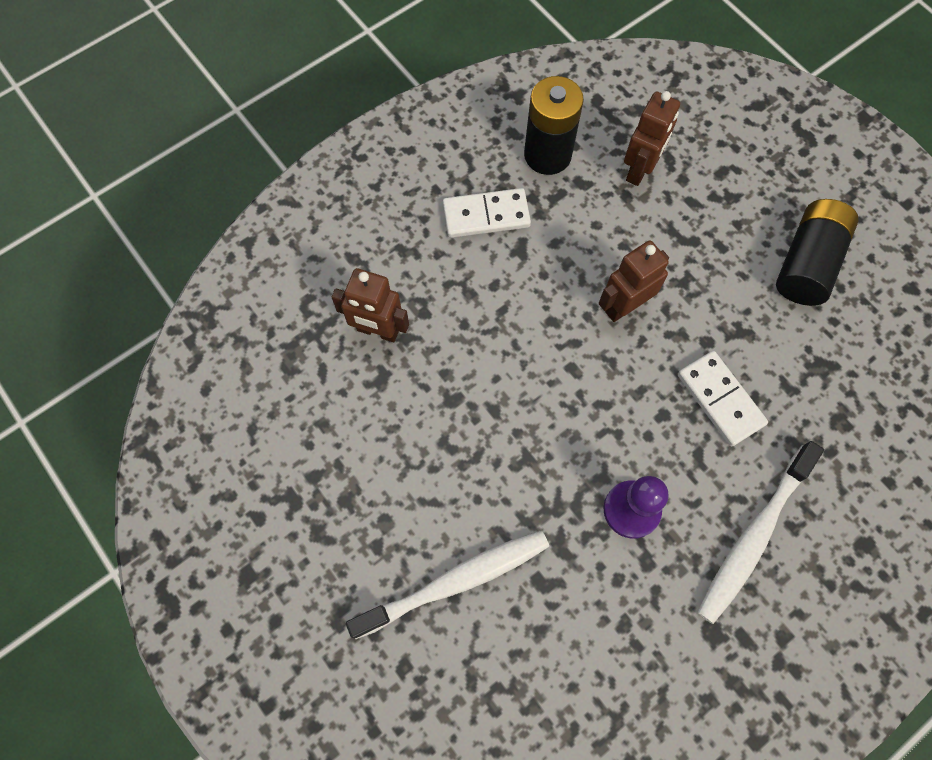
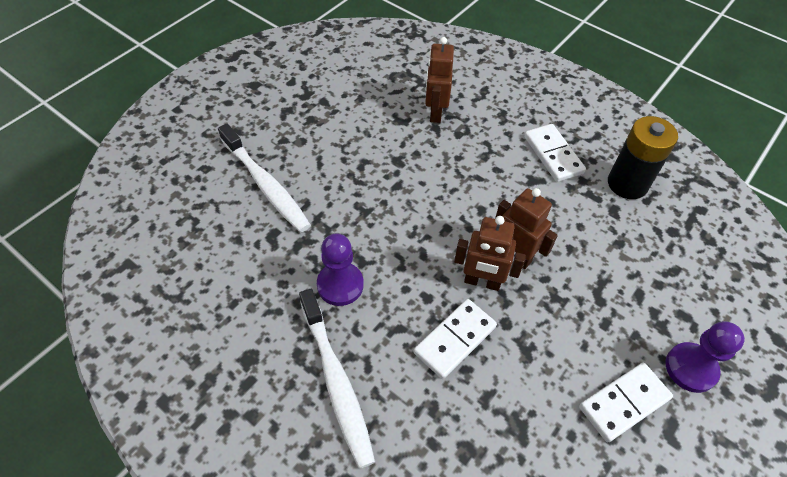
camera: 75 degrees right, 15 degrees down
(640, 170) = (649, 249): brown robot -> brown robot (482, 282)
(754, 536) = (336, 381): white toothbrush -> white toothbrush turned 135 degrees counterclockwise
(779, 191) = (691, 368): none -> purple pawn
(807, 263) = (624, 402): black battery -> white domino

